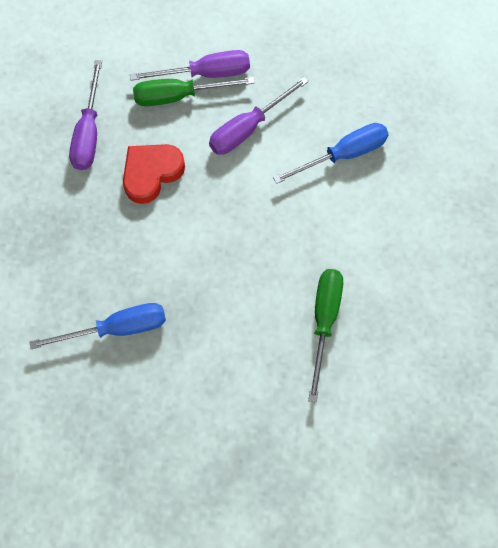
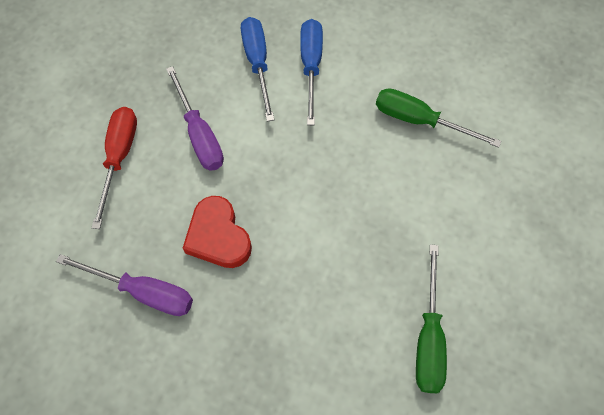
camera: 75 degrees left, 5 degrees down
(117, 328) = (387, 308): blue screwdriver -> blue screwdriver (311, 66)
(179, 96) = (135, 189): green screwdriver -> green screwdriver (428, 337)
(206, 74) = (119, 158): purple screwdriver -> red screwdriver

